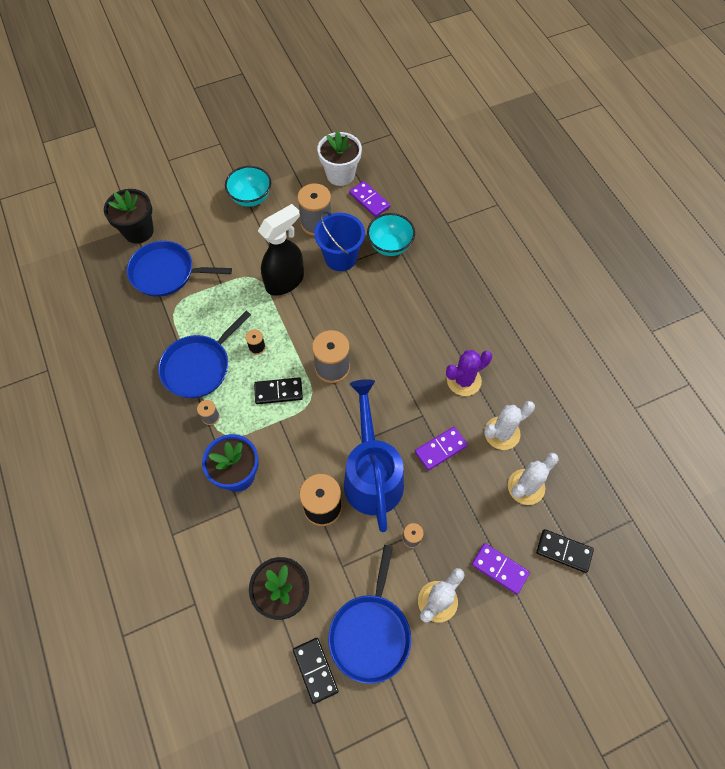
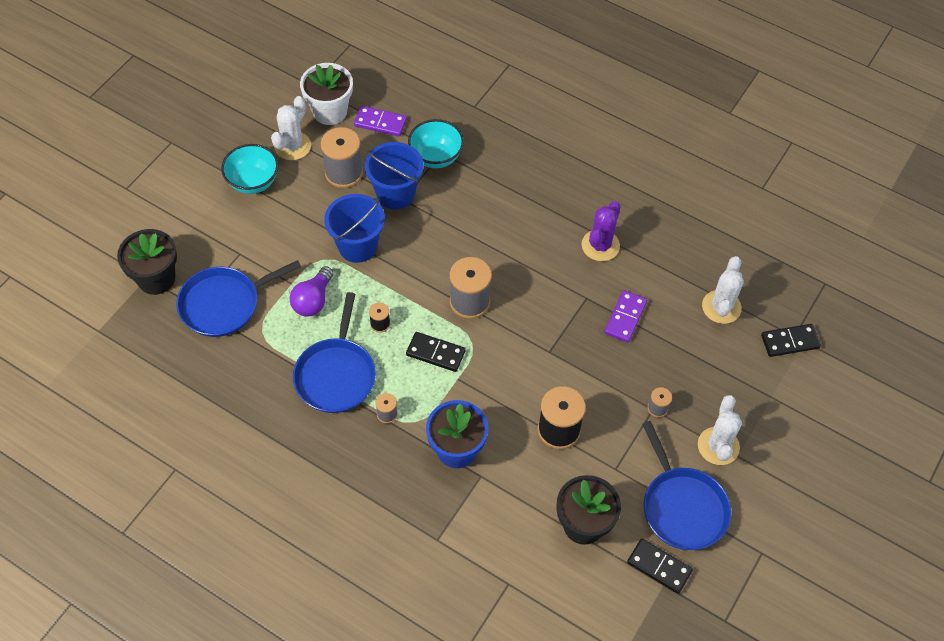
camera: 35 degrees left, 5 degrees down
(225, 303) = (313, 300): none -> purple light bulb
(278, 392) = (435, 353): black domino -> black domino turned 60 degrees clockwise
(285, 281) = (357, 246): black spray bottle -> blue bucket
(372, 475) = (582, 376): blue watering can -> none
(500, 568) = (749, 387): purple domino -> none
(502, 433) = (668, 273): white cactus -> white cactus (292, 146)

